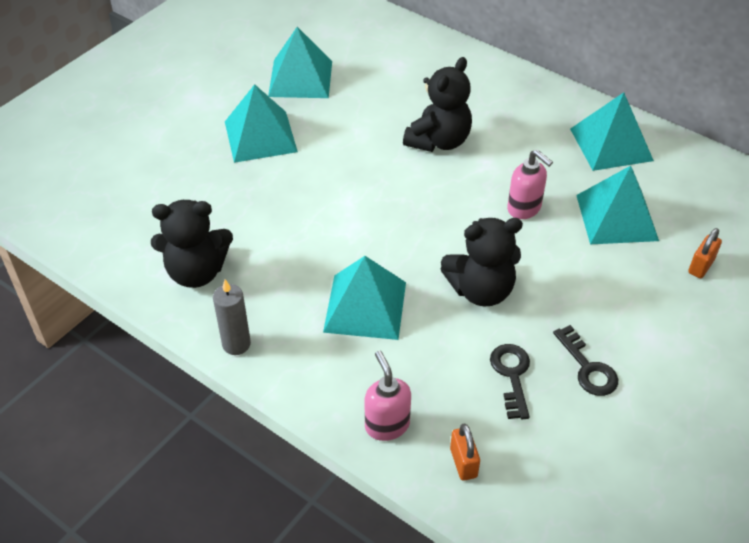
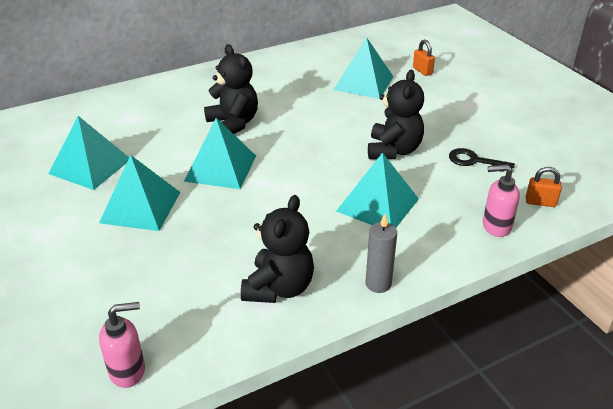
camera: 65 degrees left, 10 degrees down
(524, 209) = (330, 111): pink soap dispenser -> pink soap dispenser (128, 371)
(587, 367) = (481, 132): black key -> none
(611, 144) = (298, 64): turquoise pyramid -> turquoise pyramid (221, 168)

